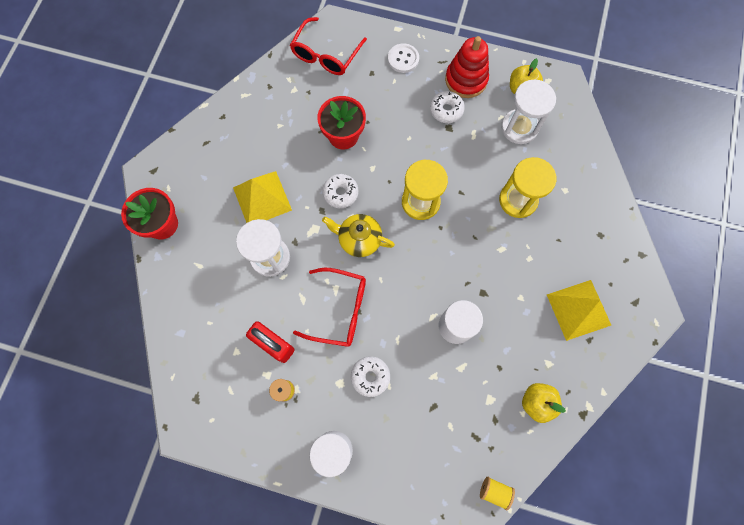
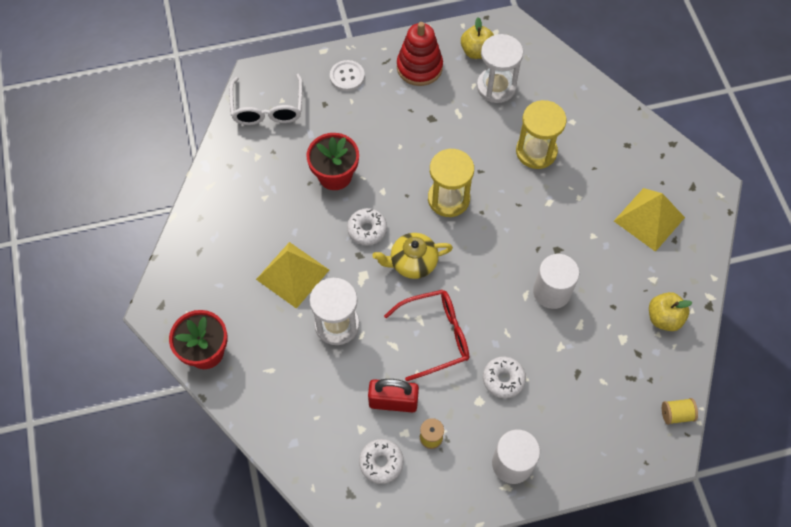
camera: 30 degrees left, 10 degrees down
(326, 55) = (268, 108): red glasses -> white glasses
(446, 110) = (418, 104): white donut -> white donut (381, 463)

